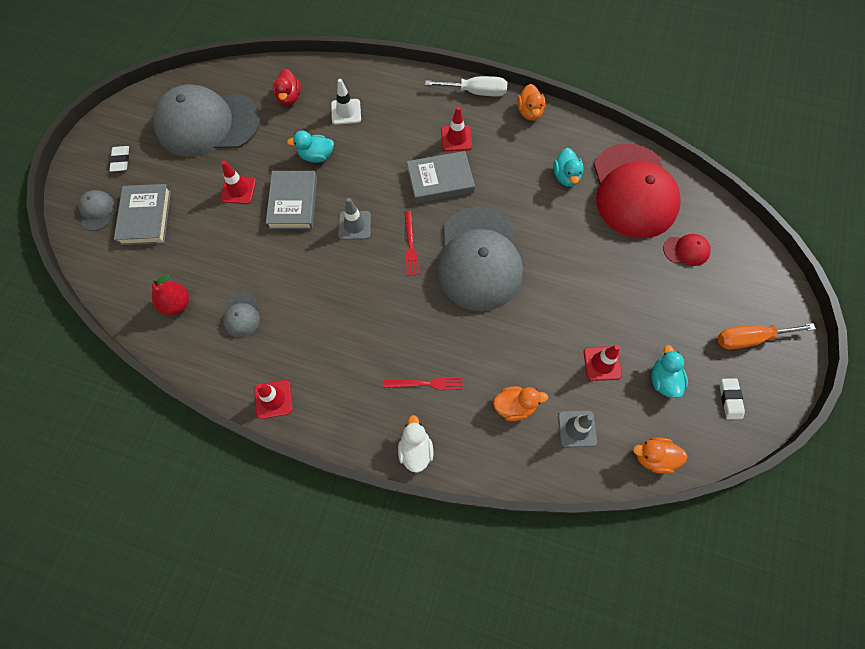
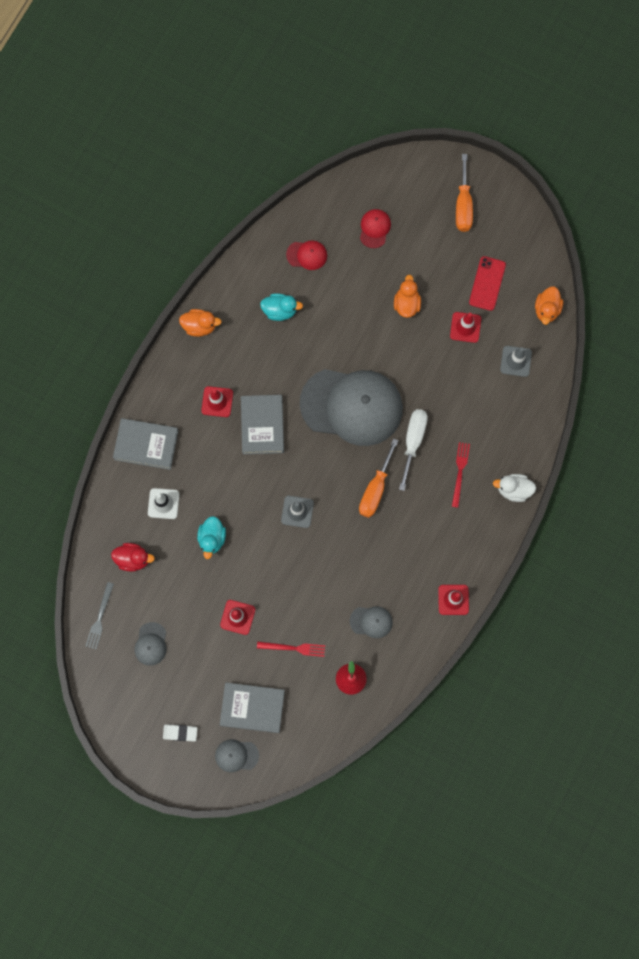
camera: 80 degrees left, 10 degrees up
(207, 124) = (151, 644): grey cap -> grey cap, size x0.40
(230, 81) = (100, 618): none -> grey fork
(293, 203) = (262, 566): grey book -> grey book (146, 445)
(391, 296) = (375, 489): none -> orange screwdriver
(410, 246) = (328, 464): red fork -> red fork (293, 648)
(476, 92) = (164, 372): white screwdriver -> white screwdriver (413, 441)
(514, 406) = (490, 405): orange duck -> orange duck (406, 304)
(633, 191) = (307, 255): red cap -> red cap, size x0.40
(663, 380) = (487, 283): turquoise duck -> red phone
(730, 399) = (511, 238): white eraser -> none

